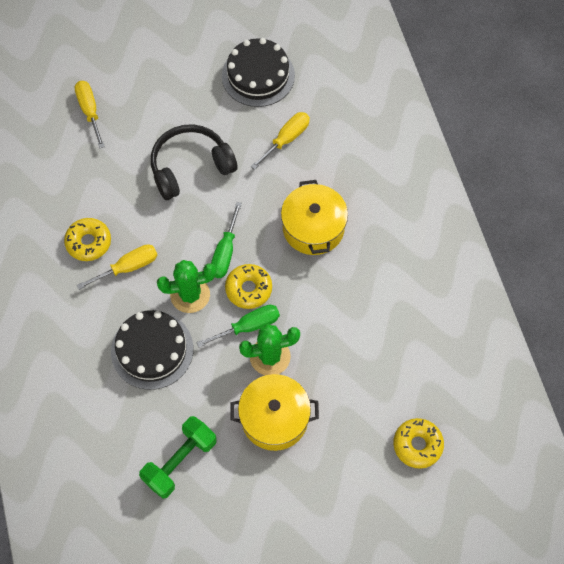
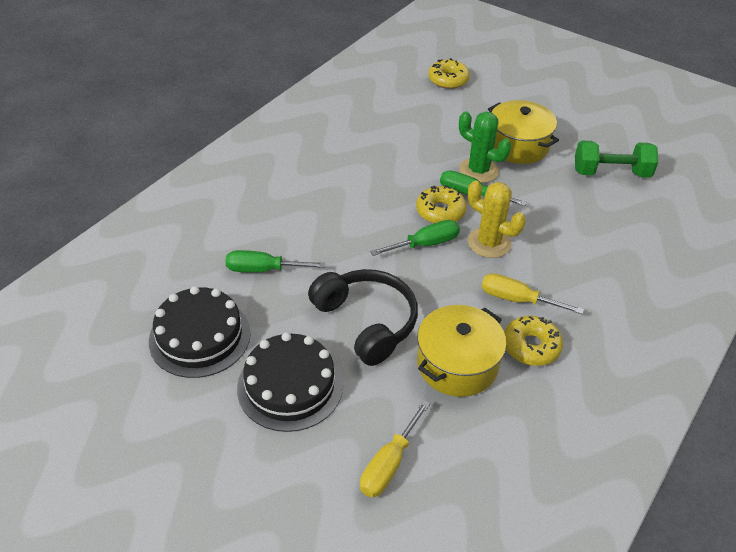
camera: 130 degrees left, 20 degrees down
(152, 350) = (561, 237): black cake -> black cake (290, 386)
(190, 167) = (366, 322): black headphones -> black headphones turned 150 degrees counterclockwise
(190, 295) = (489, 243): green cactus -> yellow cactus
(286, 139) = (263, 269): yellow screwdriver -> green screwdriver
(313, 228) = (340, 204): yellow pot -> yellow pot (457, 364)

